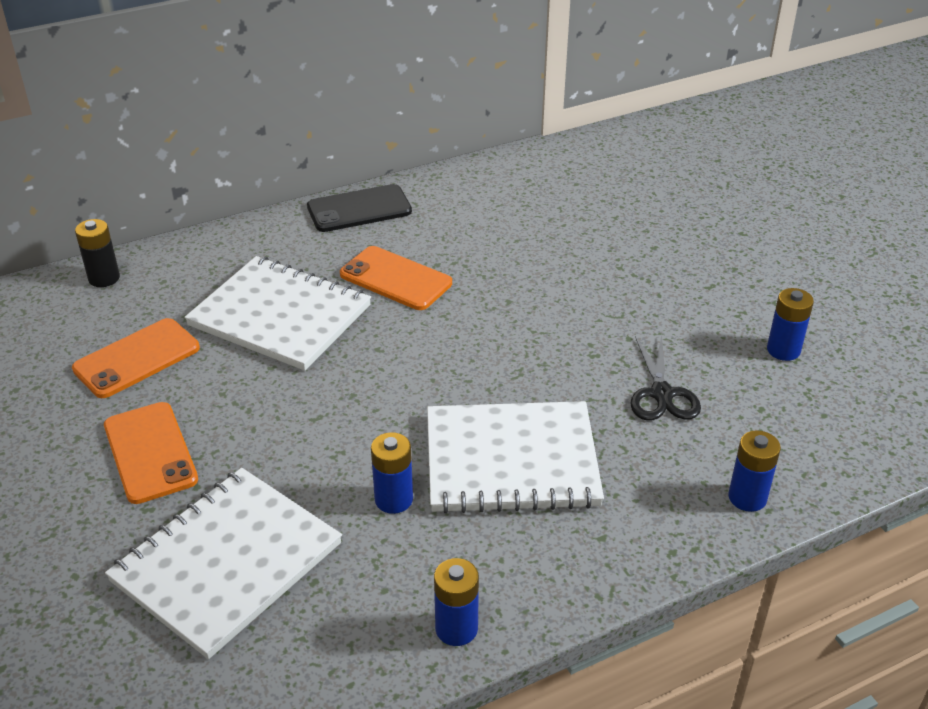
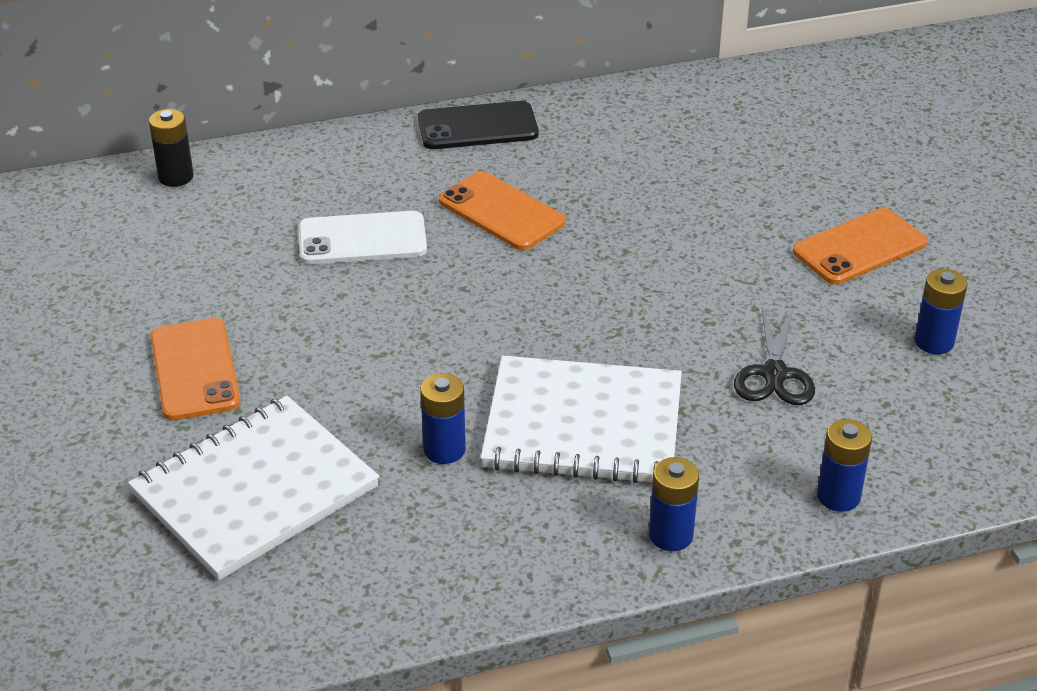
camera: 10 degrees right, 0 degrees up
(137, 358) = (197, 269): orange phone -> orange phone (859, 247)
(280, 316) = (362, 239): white notebook -> white phone
(456, 628) = (481, 586): blue battery -> blue battery (671, 535)

